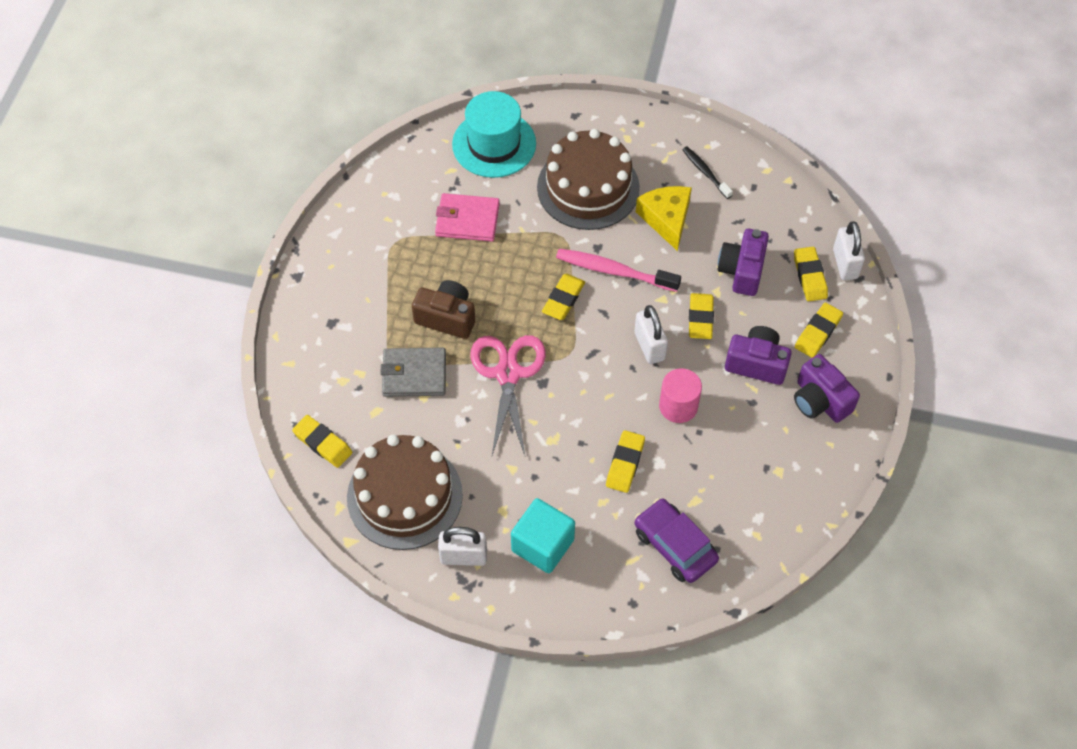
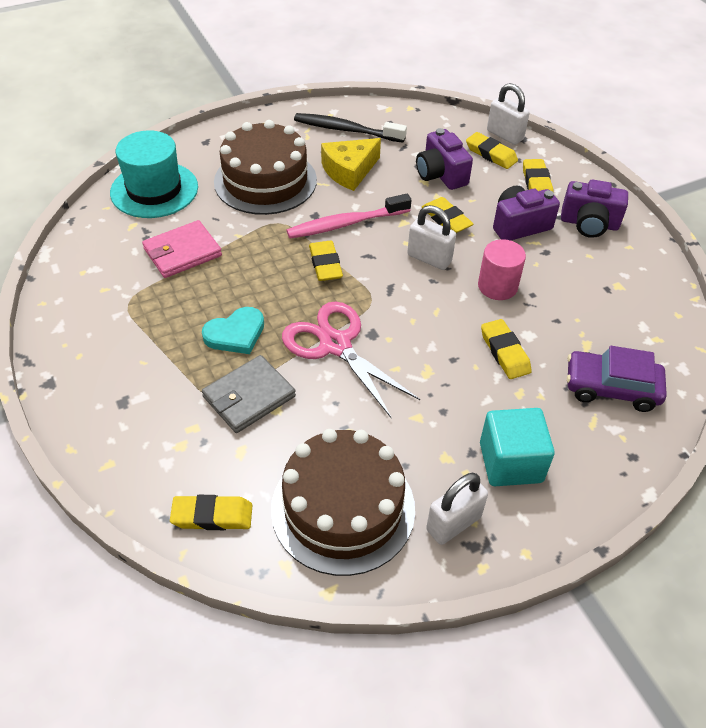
camera: 40 degrees left, 10 degrees down
(447, 317) = (235, 333): brown camera -> turquoise heart
(666, 219) = (349, 171): yellow cheese -> yellow cheese turned 75 degrees counterclockwise
(705, 172) = (346, 130): black toothbrush -> black toothbrush, size x1.66

